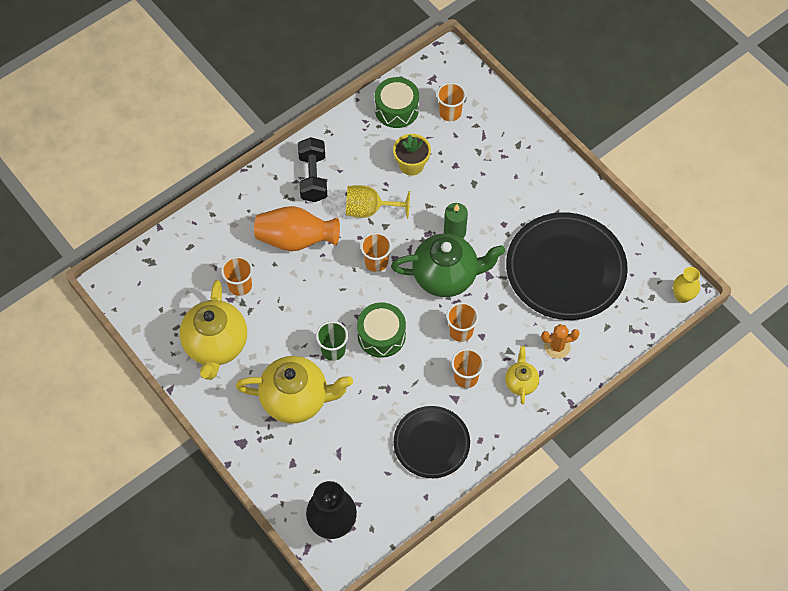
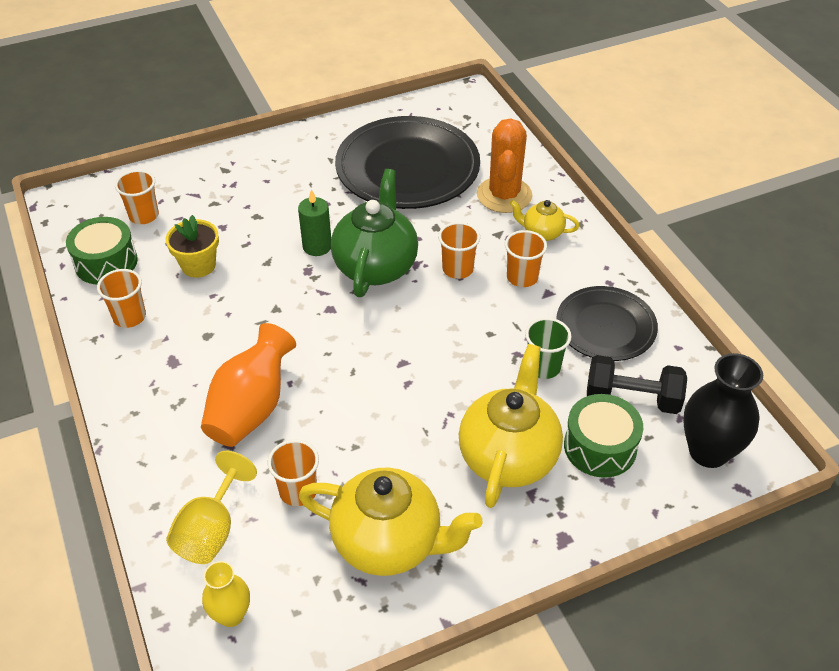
camera: 75 degrees left, 15 degrees down
(313, 177) = (160, 369): black dumbbell -> black dumbbell (632, 399)
(333, 350) = (443, 400): green cup -> green cup (543, 367)
(369, 209) = (243, 319): yellow goblet -> yellow goblet (211, 531)
(376, 262) = (326, 328): orange cup -> orange cup (129, 317)
(381, 335) = (438, 344): green drum -> green drum (600, 447)
(557, 346) = (504, 195): orange cactus -> orange cactus, size x1.76
(682, 296) = (473, 97): yellow vase -> yellow vase (231, 615)

